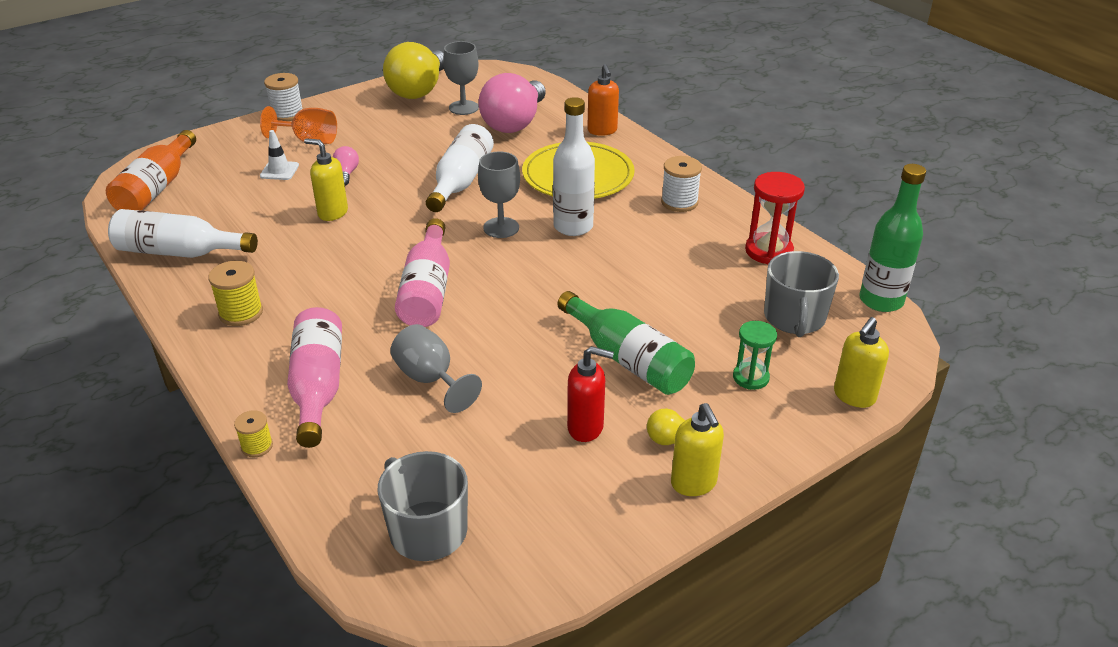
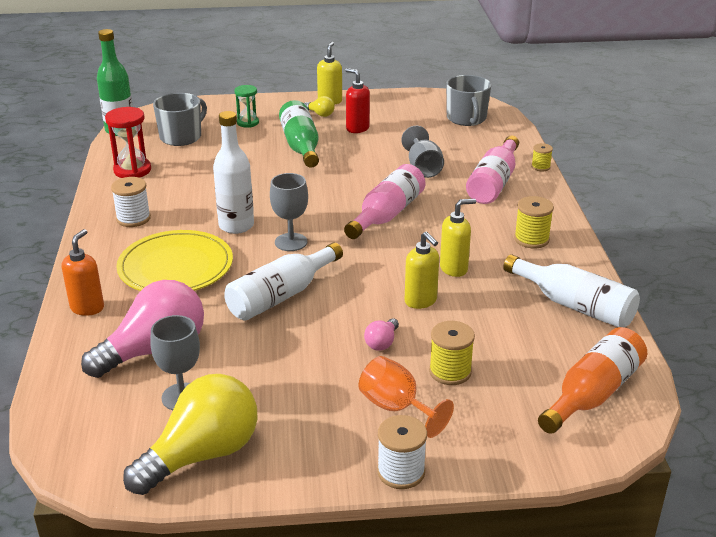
camera: 150 degrees left, 5 degrees down
(279, 171) = (450, 372): white traffic cone -> yellow spool
(854, 396) = (210, 104): yellow soap dispenser -> yellow soap dispenser (454, 268)

